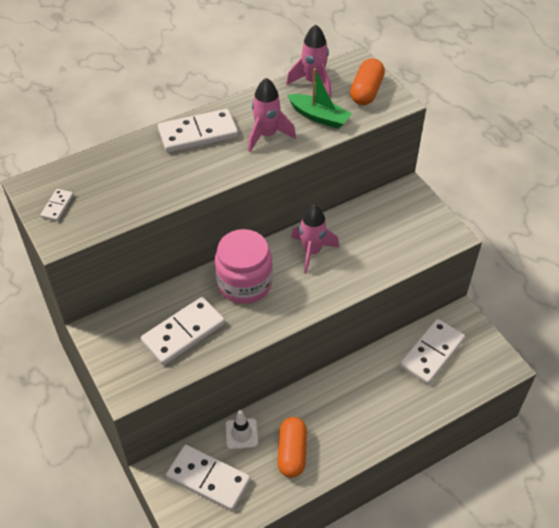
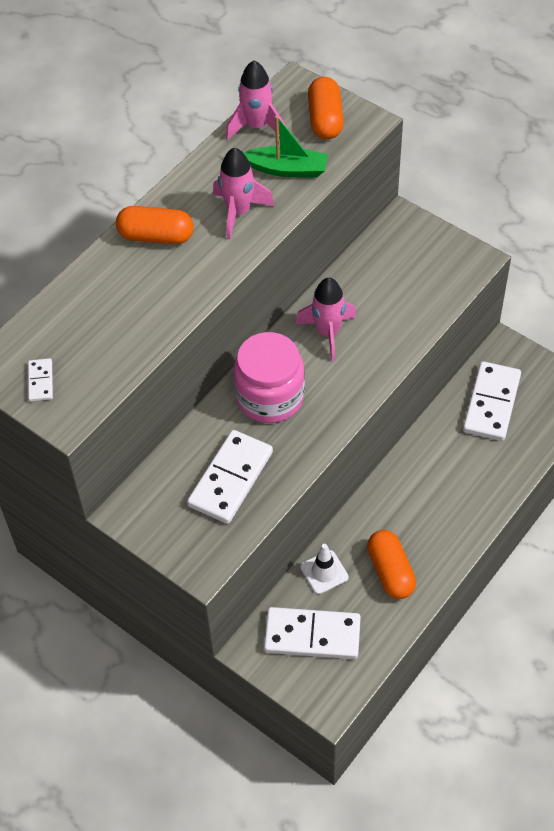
camera: 20 degrees left, 5 degrees up
(198, 133) = (156, 236): white domino -> orange capsule

